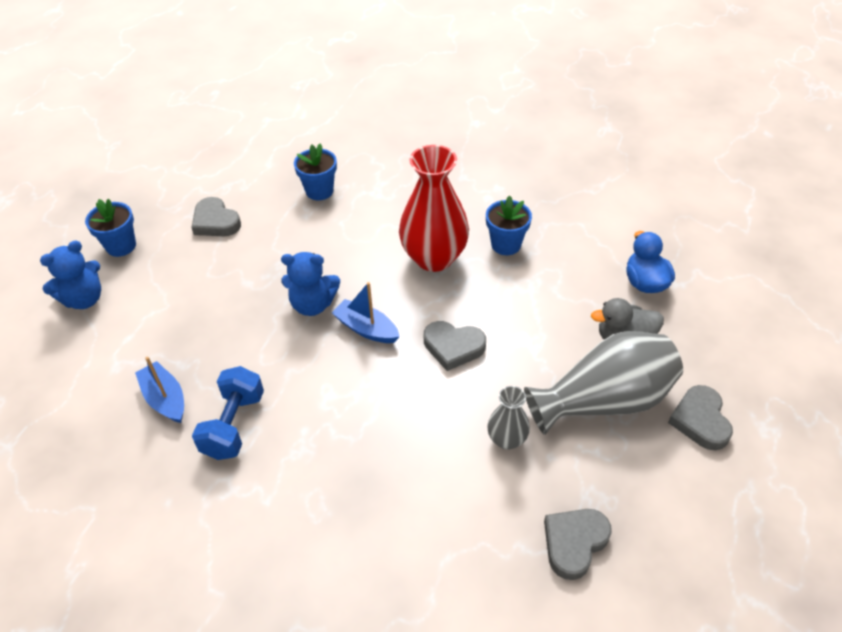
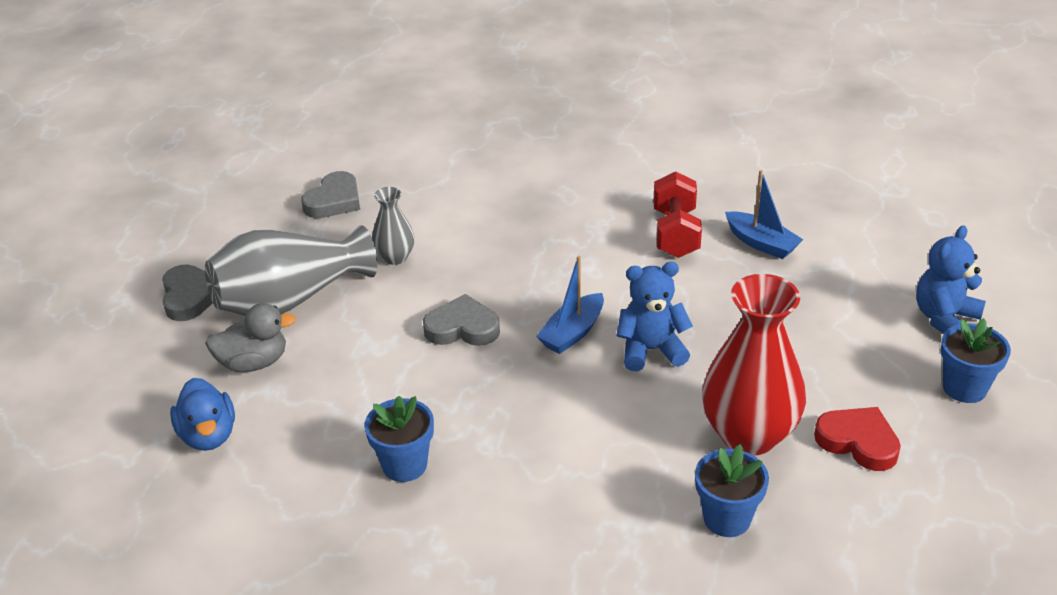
camera: 170 degrees right, 10 degrees down
(215, 222) = (858, 442): grey heart -> red heart
(234, 425) = (675, 233): blue dumbbell -> red dumbbell
(366, 329) = (572, 333): blue boat -> blue boat turned 105 degrees clockwise
(434, 258) = (508, 431): red vase -> red vase (749, 435)

